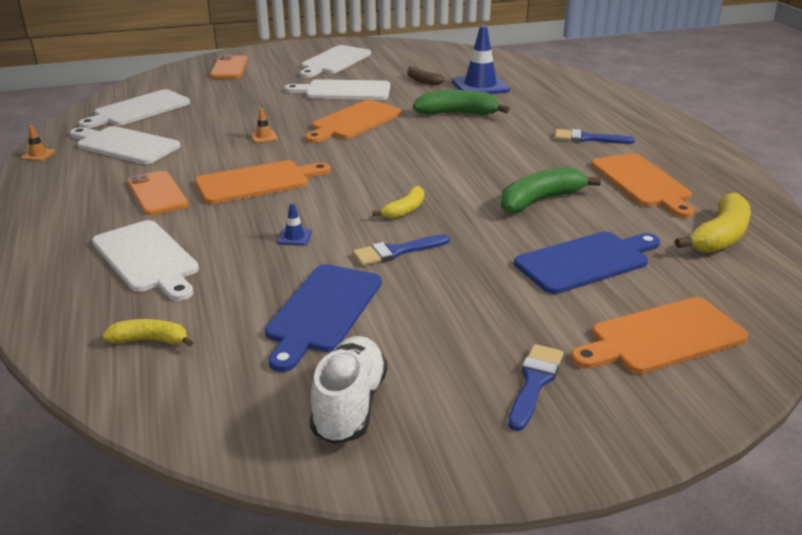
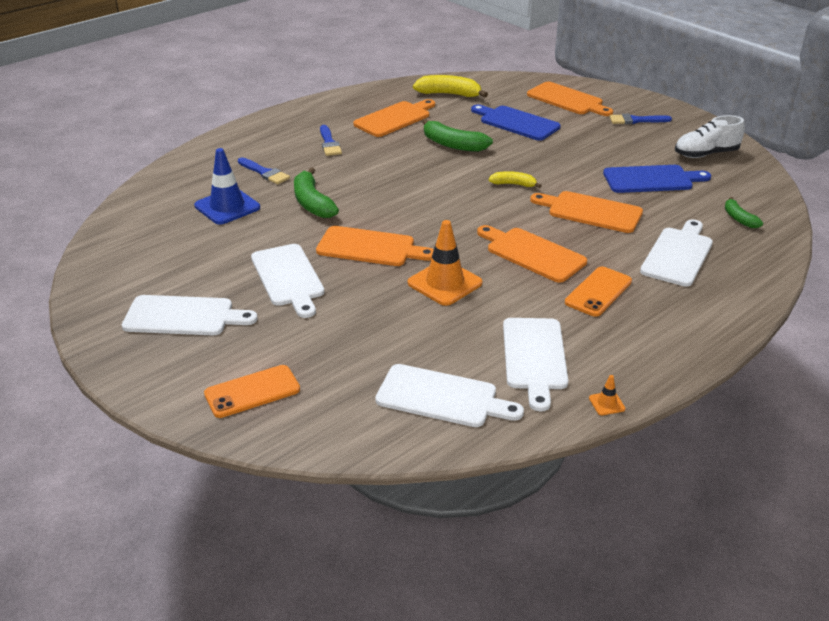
camera: 115 degrees left, 5 degrees up
(150, 340) = (739, 218): yellow banana -> green banana
(264, 137) = (444, 283): orange traffic cone -> orange traffic cone, size x2.32
(294, 237) = (590, 212): blue traffic cone -> orange cutting board
(396, 251) = (568, 174): blue brush -> blue brush (264, 173)
(422, 81) = (229, 240): brown banana -> none

